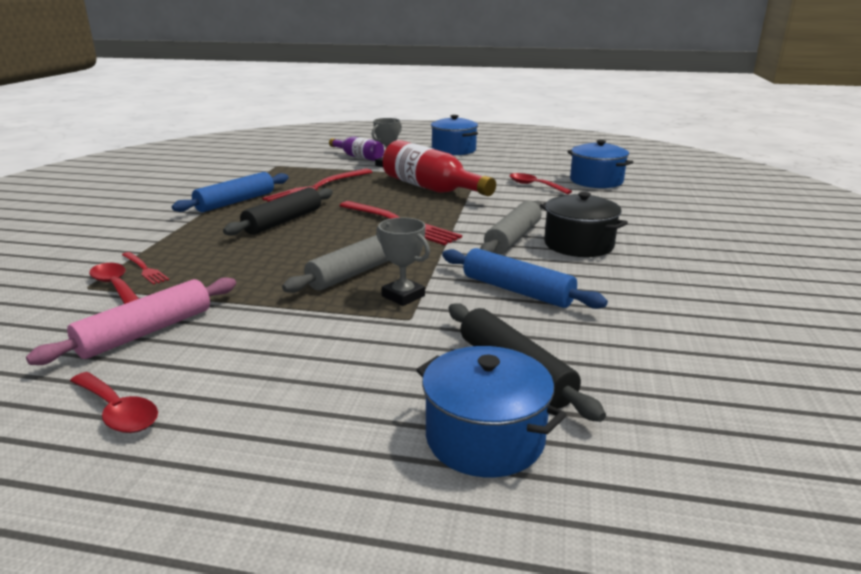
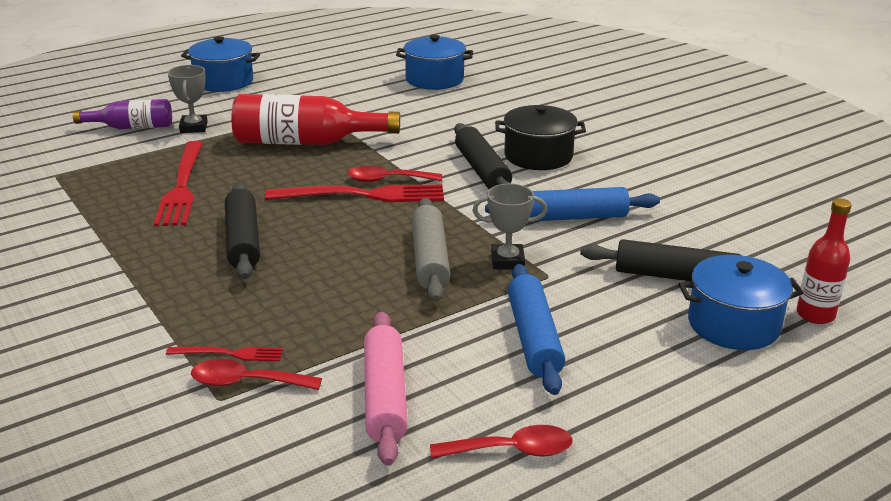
camera: 45 degrees left, 5 degrees up
(235, 202) = (128, 242): blue rolling pin -> blue rolling pin (533, 338)
(513, 238) = (482, 170): grey rolling pin -> black rolling pin
(534, 186) = (393, 104): red spoon -> red spoon (387, 180)
(598, 484) = (815, 315): none -> red bottle

